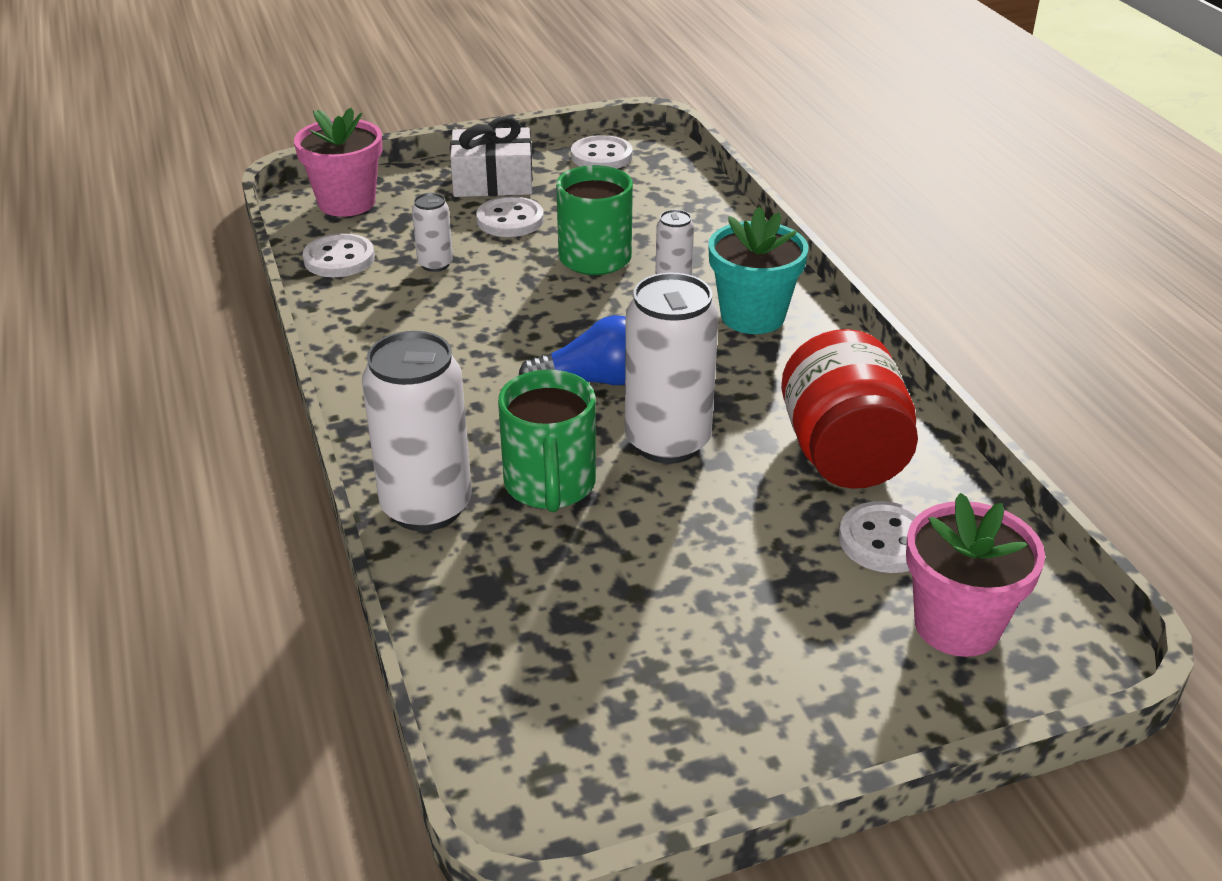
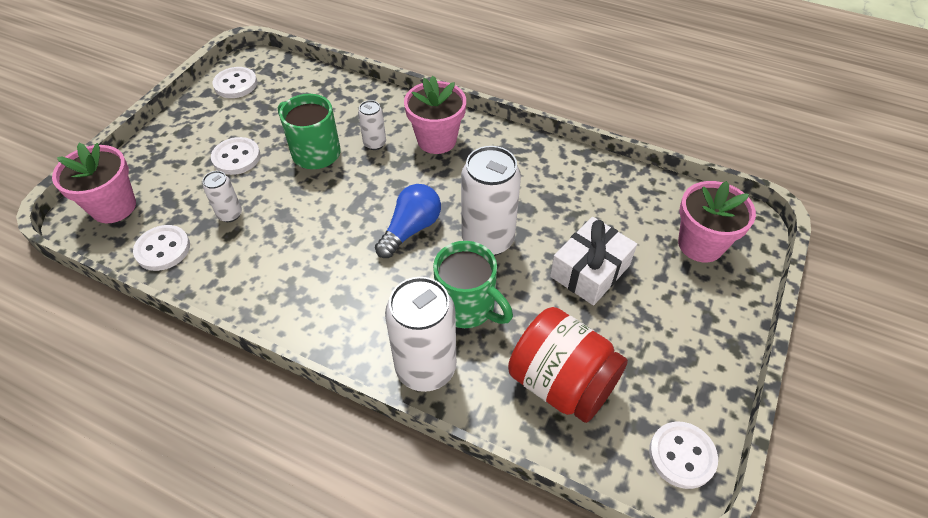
camera: 45 degrees left, 15 degrees up
(493, 181) = (191, 137): white gift -> white gift (590, 271)
(752, 316) = (436, 140): turquoise flower pot -> pink flower pot
(843, 454) = (564, 191): red jar -> red jar (561, 383)
(885, 540) = (631, 224): white button -> white button (682, 455)

